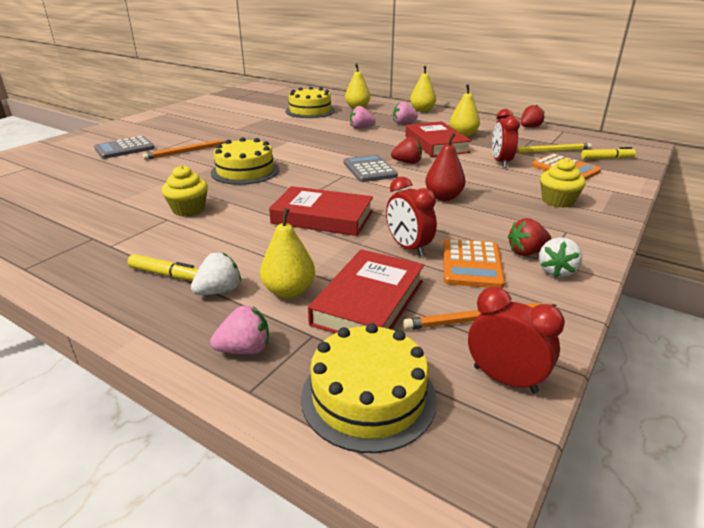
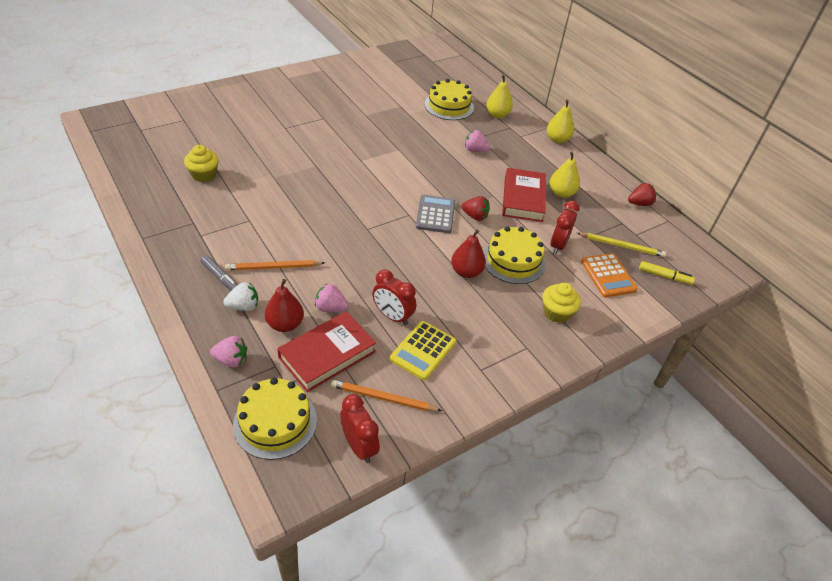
camera: 20 degrees right, 15 degrees up
(124, 148) = (262, 117): grey calculator -> none
(166, 274) = (221, 277): yellow marker -> grey marker
(187, 151) = (307, 137): orange pencil -> orange pencil (273, 267)
(188, 209) = (269, 215): yellow cupcake -> yellow cupcake (204, 175)
(245, 171) = (336, 181): yellow cake -> yellow cake (513, 260)
(289, 291) = (285, 324): yellow pear -> red pear
(322, 217) = (356, 260): red book -> none
(403, 123) = (521, 155): pink strawberry -> pink strawberry (330, 308)
(408, 248) = (392, 316): red clock -> red clock turned 45 degrees counterclockwise
(471, 264) = (423, 350): orange calculator -> yellow calculator
(526, 252) = (473, 355): red strawberry -> none
(556, 271) = (477, 382): white strawberry -> none

